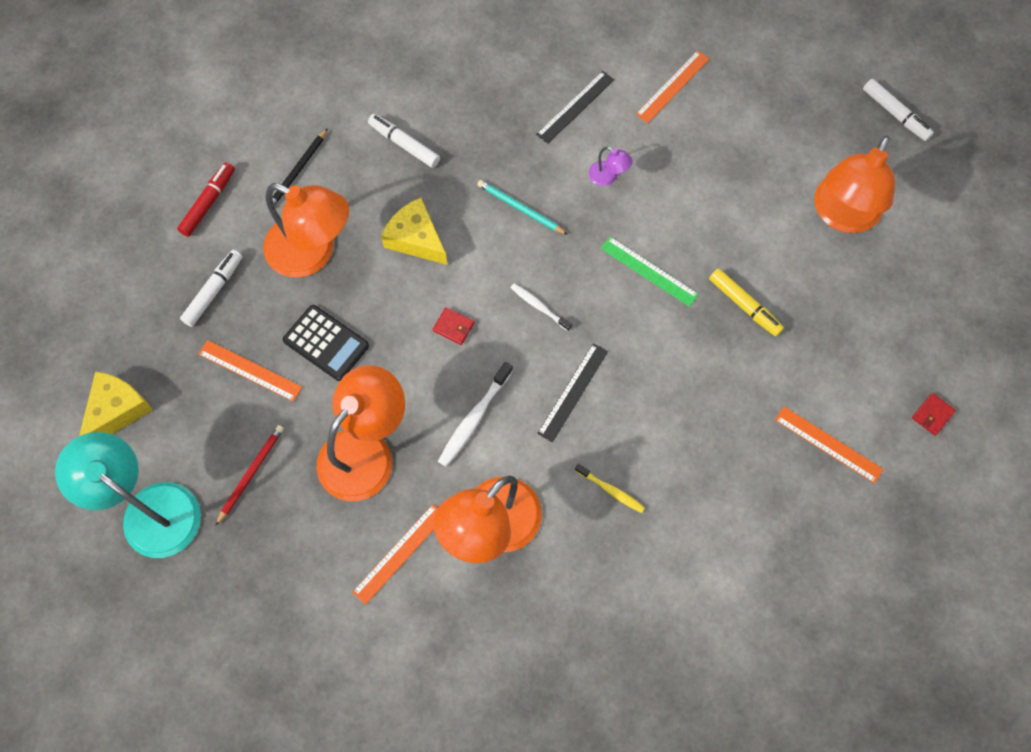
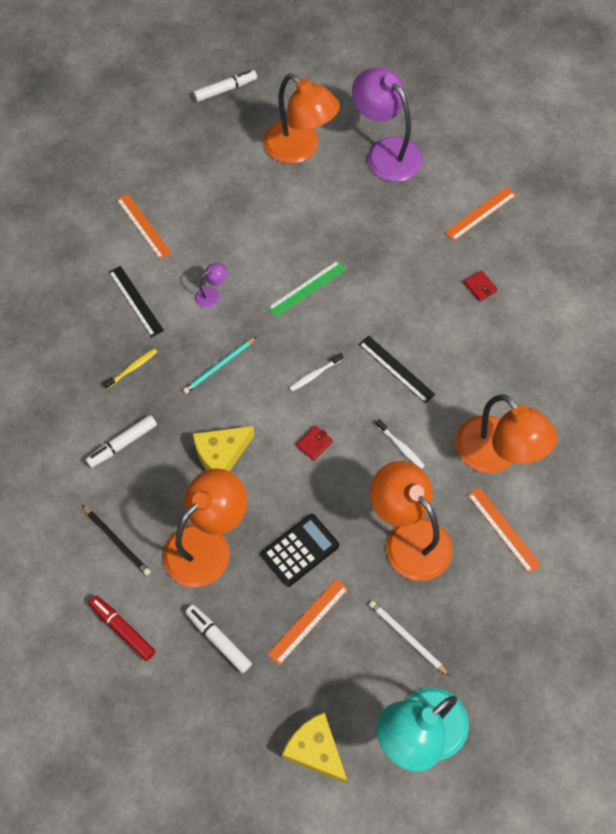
camera: 75 degrees left, 5 degrees down
(251, 473) = (406, 637): red pencil -> white pencil
(474, 418) = (400, 447): white toothbrush -> white toothbrush, size x0.64
(611, 490) = (484, 363): yellow toothbrush -> yellow toothbrush (132, 368)
(744, 305) = (356, 233): yellow marker -> none
(877, 312) = (386, 152): none -> purple lamp
(932, 415) = (473, 145): red wallet -> red wallet (480, 287)

